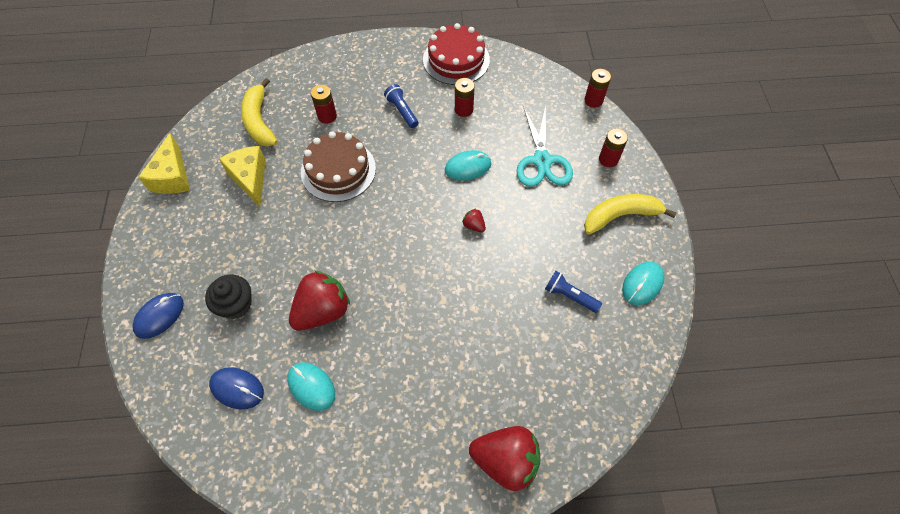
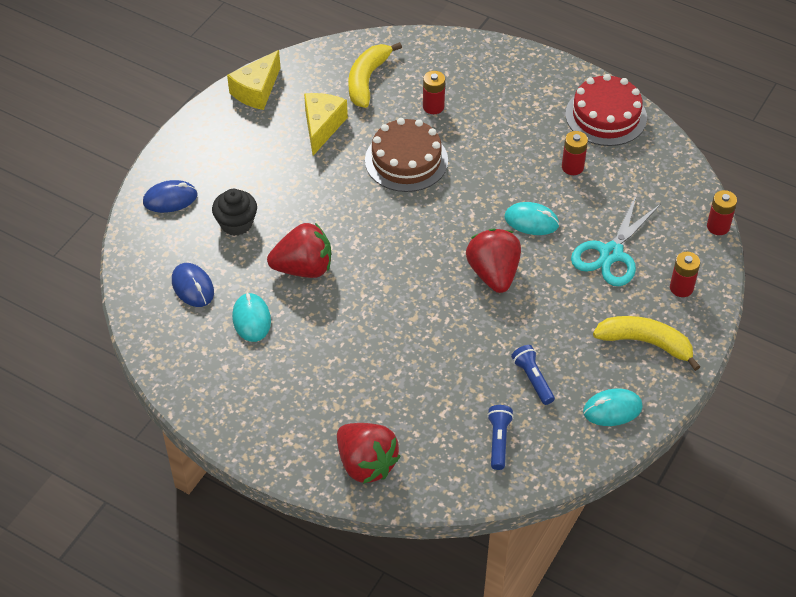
camera: 35 degrees right, 10 degrees down
(402, 111) = (509, 138): blue flashlight -> blue flashlight (498, 441)
(474, 225) = (493, 274): red strawberry -> red strawberry, size x2.30

